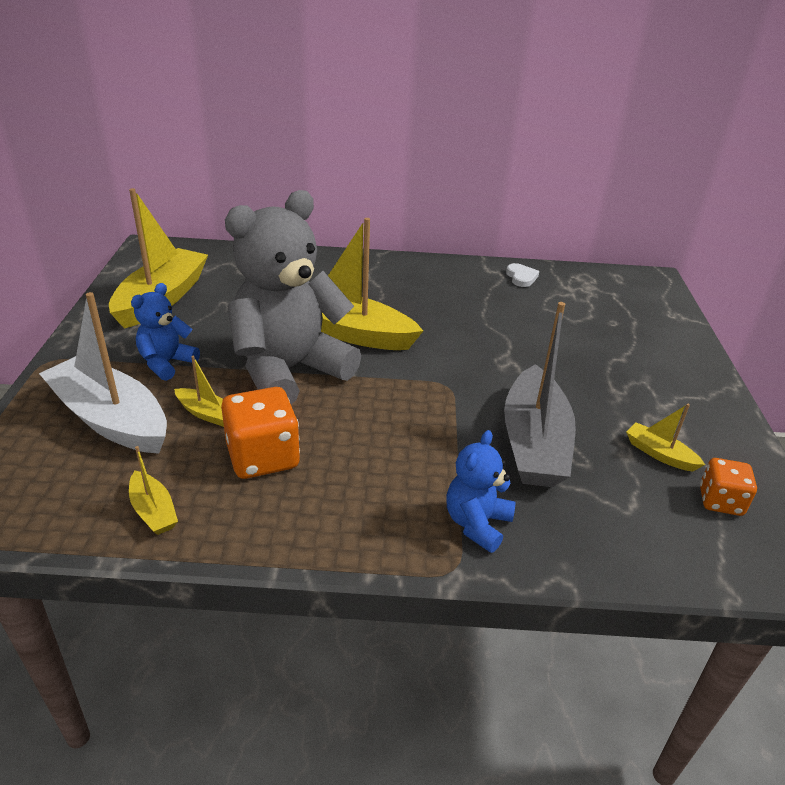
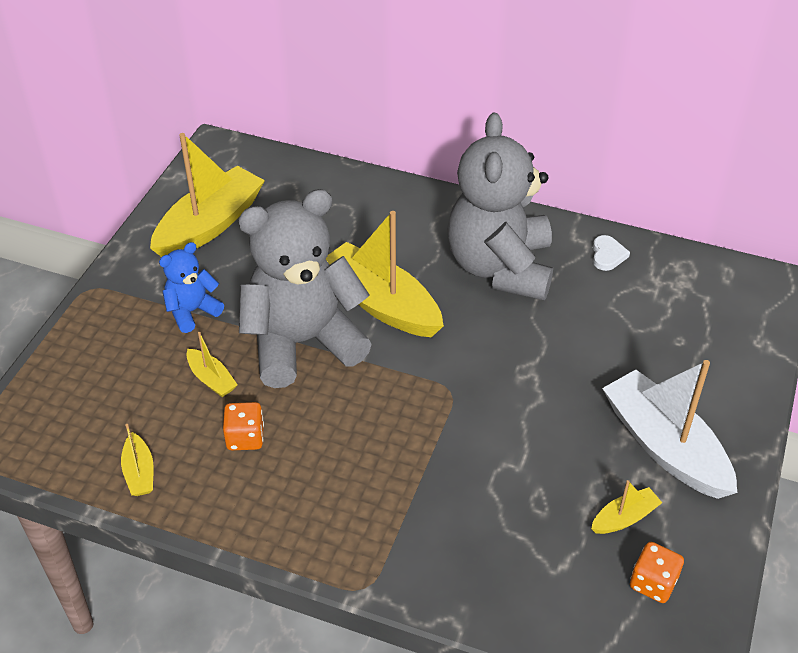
camera: 20 degrees right, 10 degrees up
(110, 419) = (127, 368): white boat -> white boat (664, 446)
(263, 457) = (245, 437): orange dice -> orange dice, size x0.62
(440, 295) = (500, 267): none -> grey teddy bear
(477, 523) = (405, 549): blue teddy bear -> none
(534, 443) = (504, 477): grey boat -> none
(659, 454) = (624, 518): yellow boat -> yellow boat turned 90 degrees clockwise

